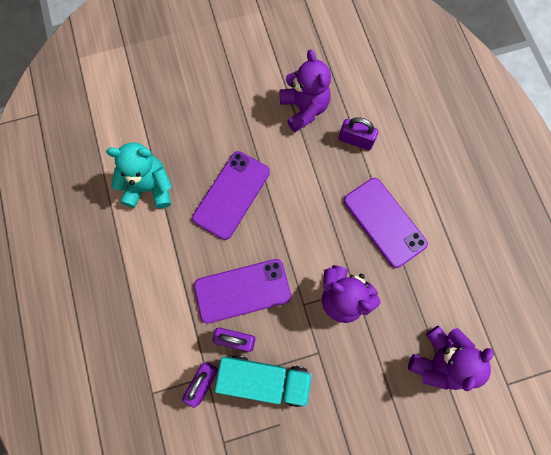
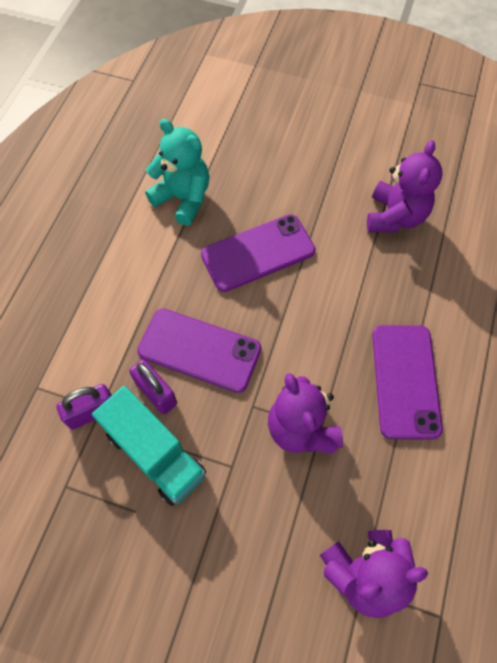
camera: 35 degrees right, 10 degrees down
(355, 140) = (431, 279): purple padlock -> none

